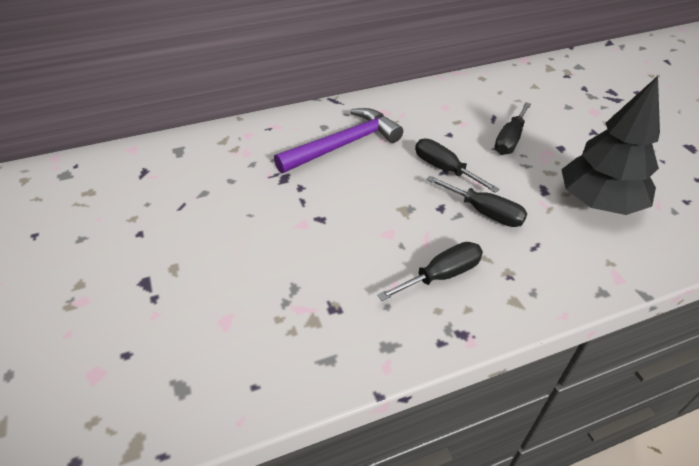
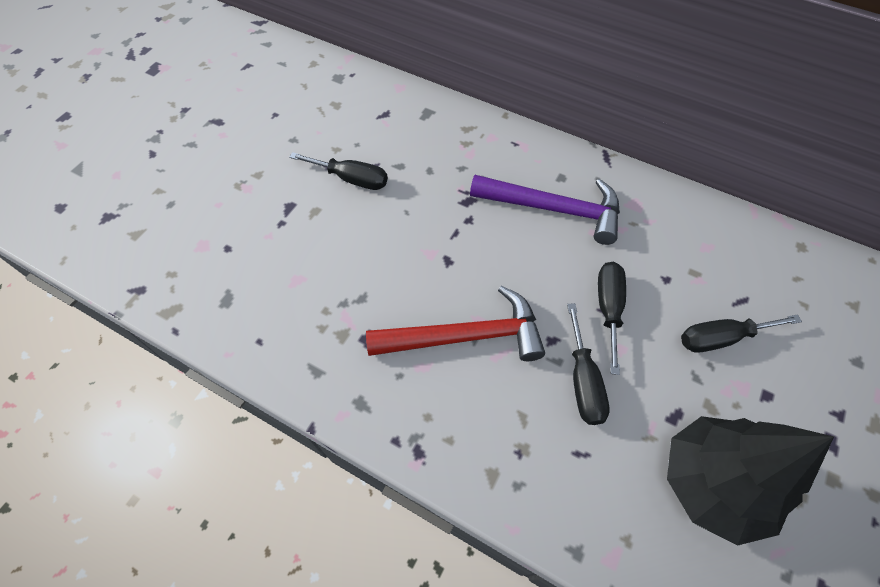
camera: 50 degrees right, 15 degrees up
(393, 248) = (465, 336): none -> red hammer
(441, 275) = (468, 394): black screwdriver -> black screwdriver (351, 179)

